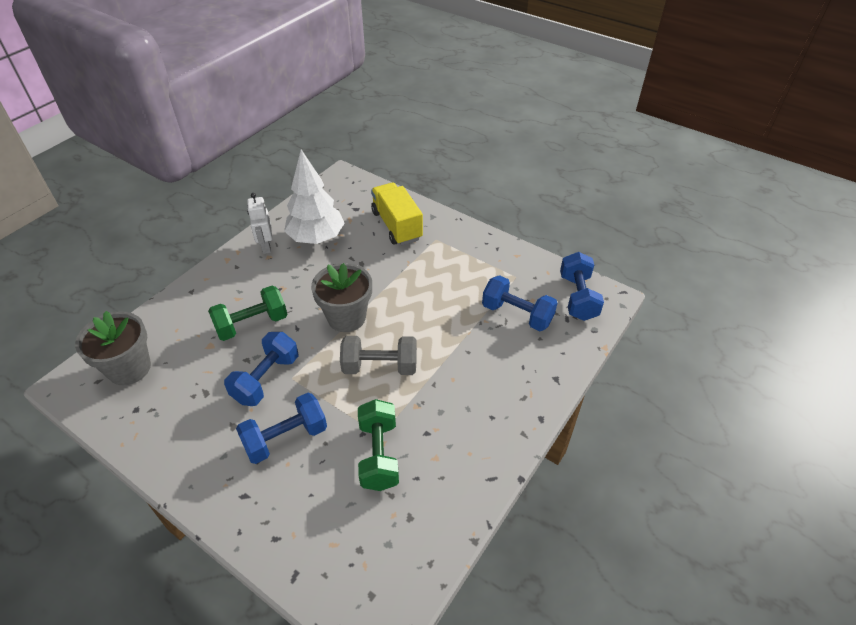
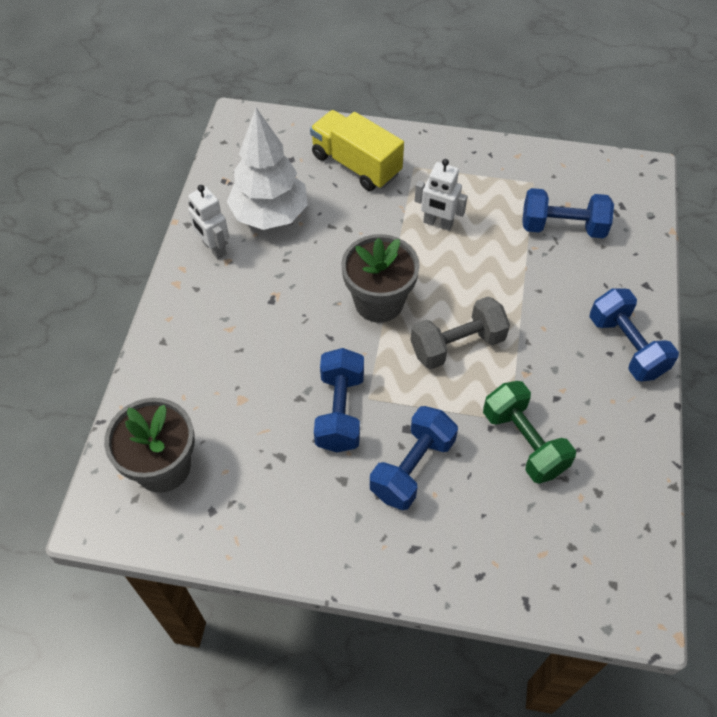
camera: 25 degrees left, 10 degrees up
(252, 324) = (273, 353): green dumbbell -> none
(425, 281) = (438, 223): none -> white robot
(577, 297) = (612, 184): blue dumbbell -> blue dumbbell (626, 346)

